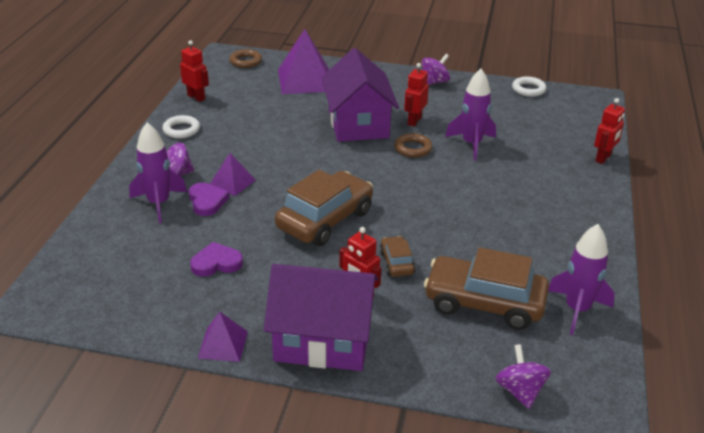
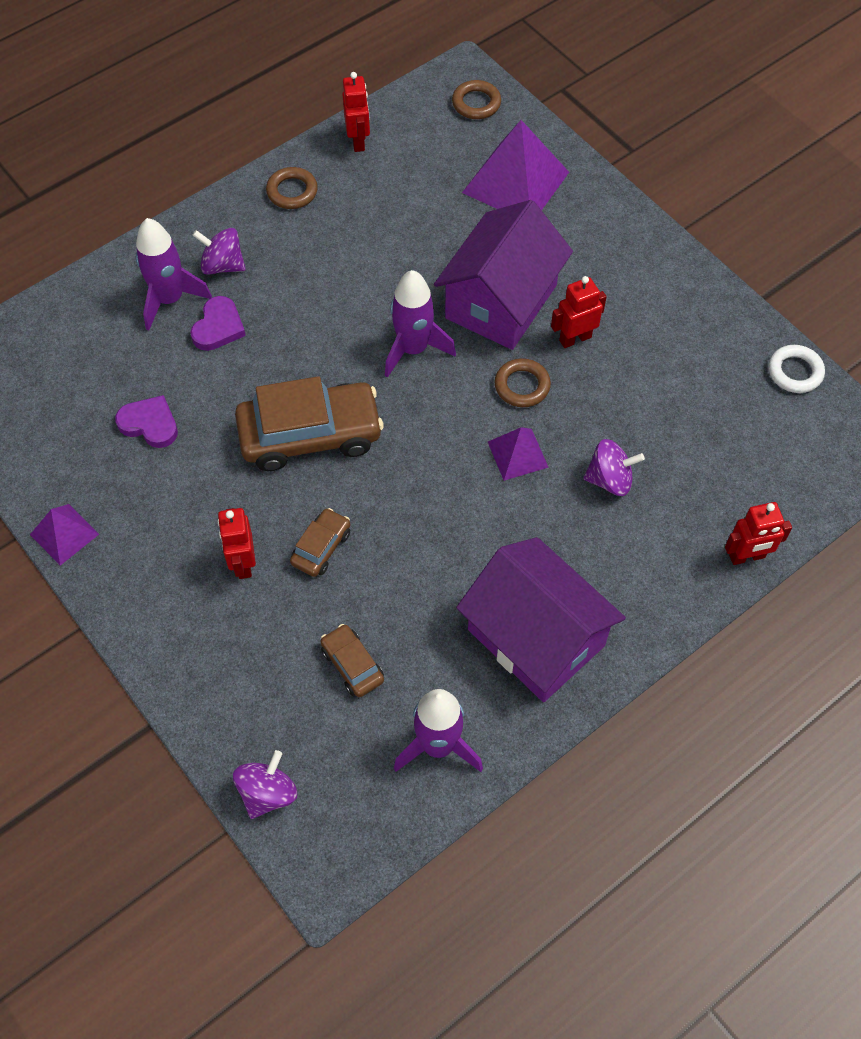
camera: 40 degrees right, 25 degrees up
(181, 130) = (292, 191): white ring -> brown ring
(232, 182) = (269, 313): purple pyramid -> purple pyramid (517, 454)
(323, 340) = (154, 595): purple house -> purple house (536, 637)
(434, 82) = (679, 281): purple spinning top -> purple spinning top (610, 479)
(471, 144) = (602, 424): purple rocket -> purple rocket (413, 349)
(484, 303) = (352, 665): brown car -> brown car, size x0.48

